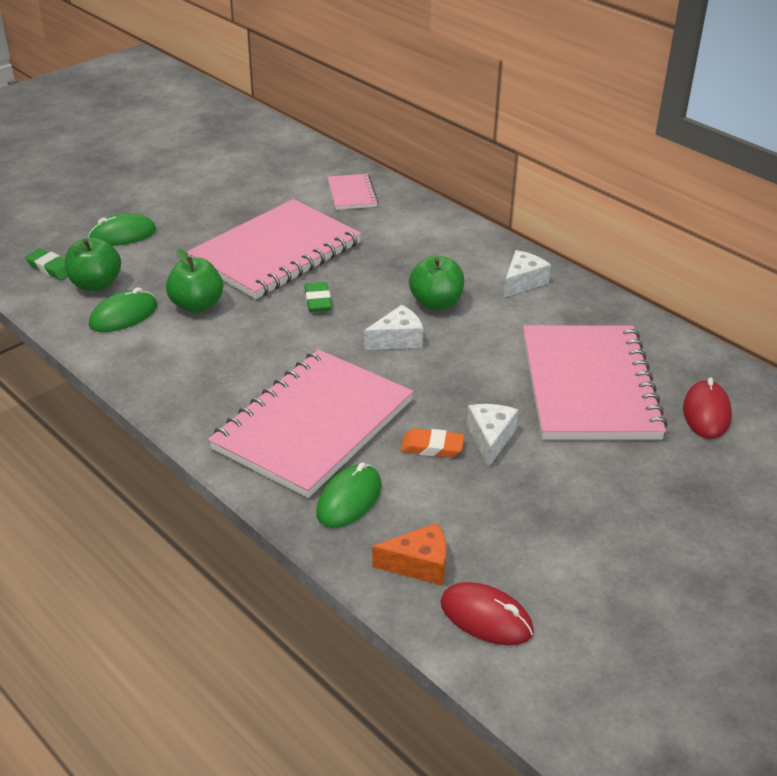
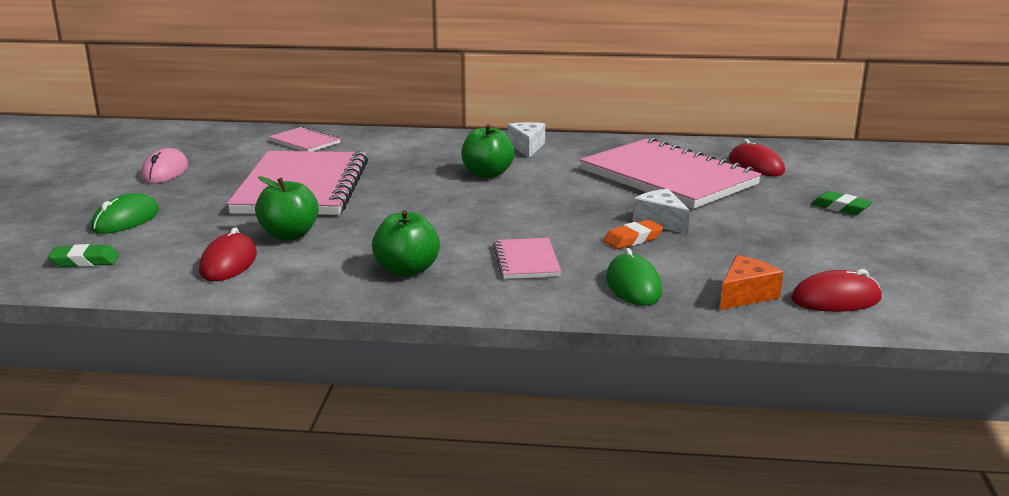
camera: 40 degrees left, 15 degrees down
(96, 284) = (158, 255): green apple -> green apple (407, 270)
(124, 315) = (228, 263): green mouse -> red mouse
(211, 189) = (165, 172): none -> pink mouse
(313, 425) = (526, 261): pink notebook -> pink notebook, size x0.45
(318, 301) = (393, 201): green eraser -> green eraser (840, 208)
(397, 339) = (497, 199): white cheese -> none

